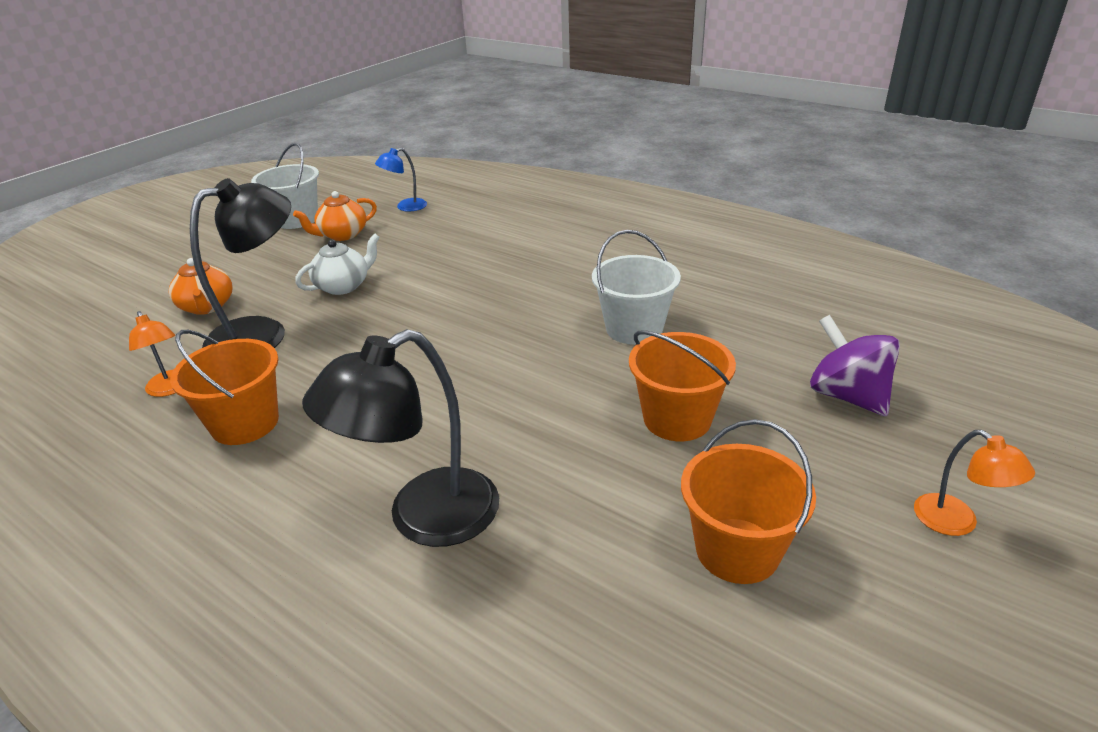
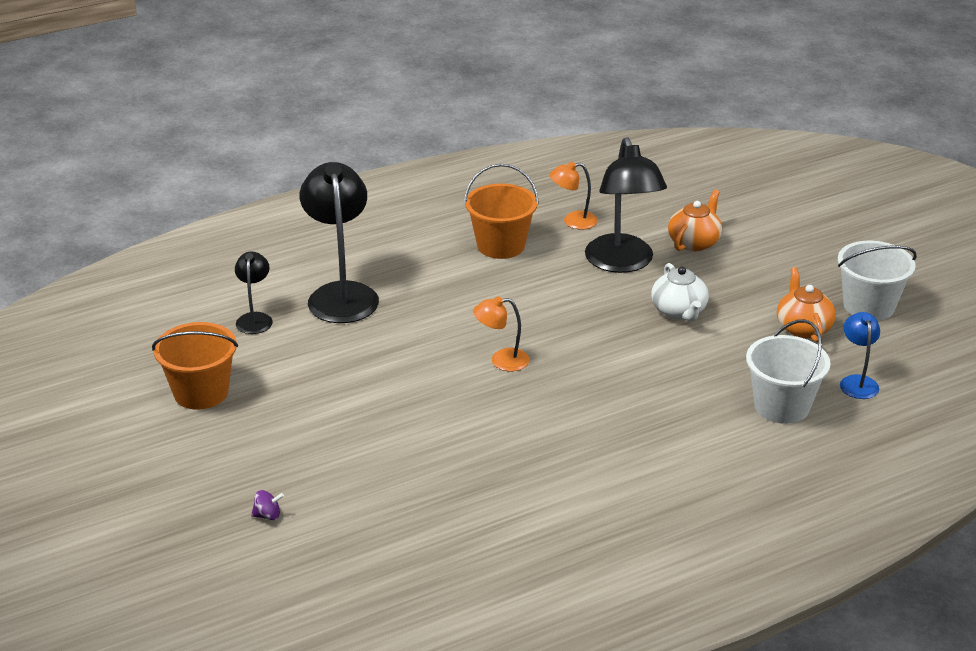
camera: 115 degrees right, 0 degrees up
(207, 307) = (694, 242): orange teapot -> orange teapot turned 120 degrees clockwise
(537, 583) = (255, 318): none -> black lamp
(634, 328) = (462, 446): white bucket -> white bucket (781, 406)
(677, 419) = (328, 419): orange bucket -> none
(847, 396) = (268, 515): purple spinning top -> purple spinning top, size x0.41
(956, 523) = (123, 487): orange lamp -> orange lamp (501, 361)

